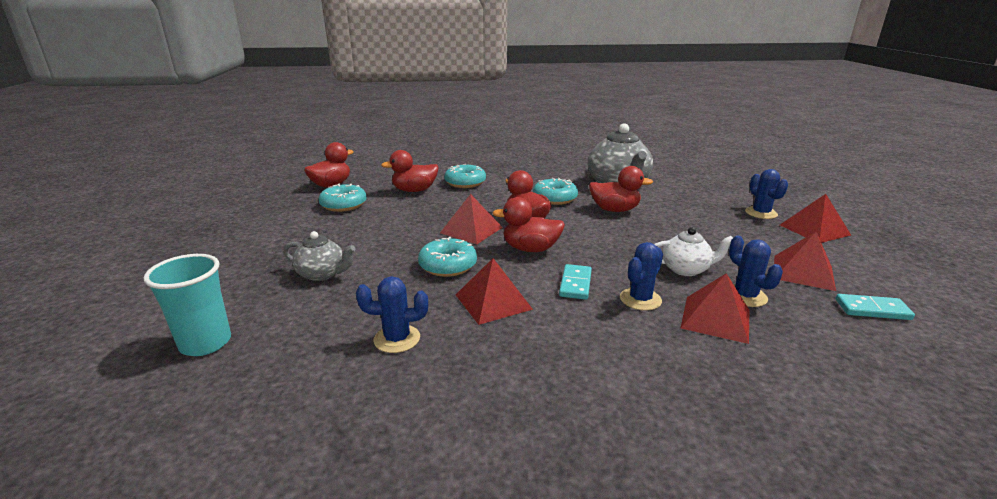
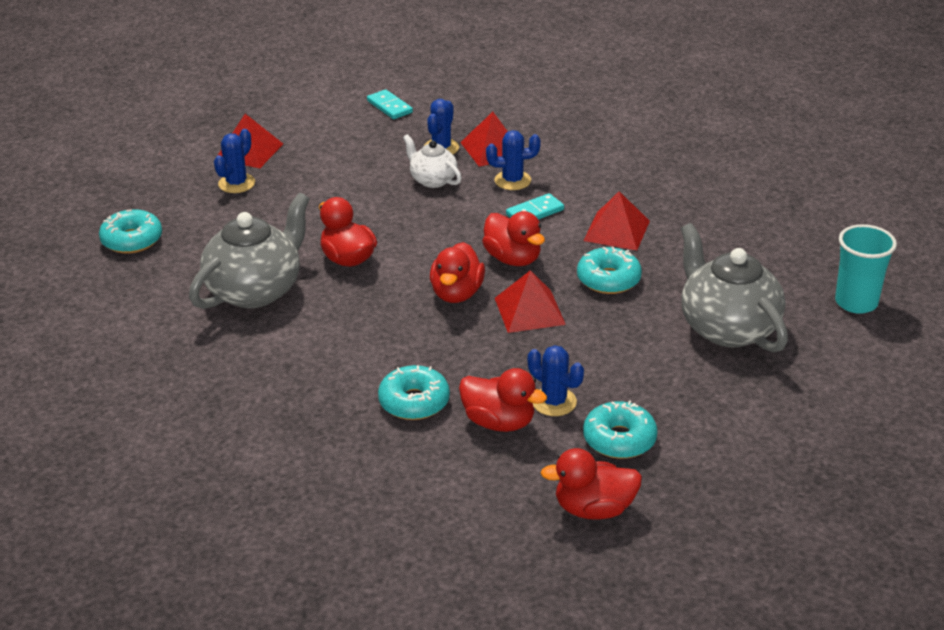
camera: 135 degrees left, 10 degrees up
(322, 274) = (727, 328): grey teapot -> grey teapot, size x1.85
(397, 339) = (716, 239): blue cactus -> blue cactus (554, 402)
(555, 198) = (369, 308): turquoise donut -> turquoise donut (132, 240)
(803, 272) = (361, 138): red pyramid -> none

